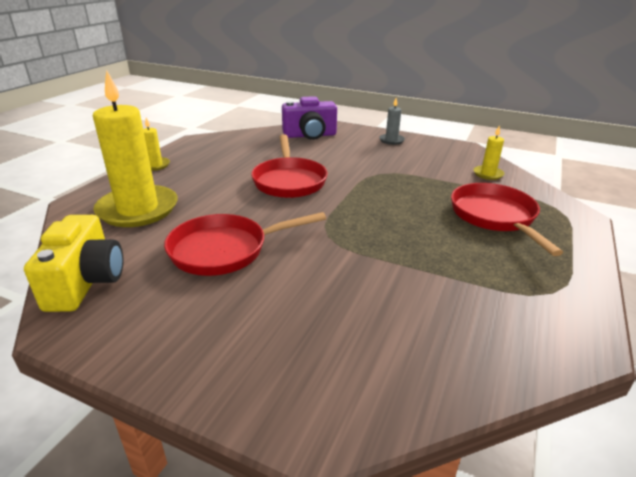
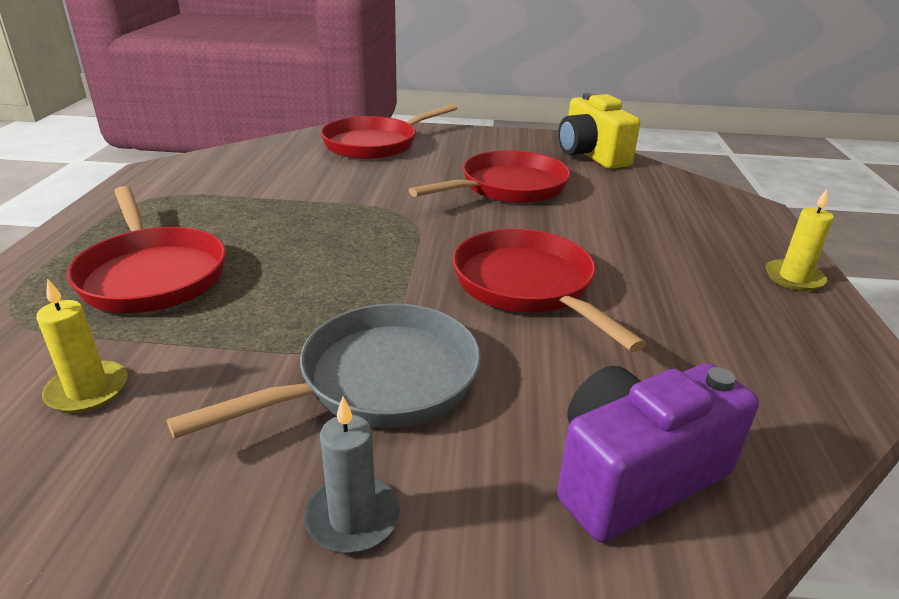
camera: 160 degrees right, 0 degrees up
(138, 209) = (668, 209): yellow candle -> none
(309, 358) = (375, 144): none -> red pan
(376, 161) = (378, 380): none -> grey pan

